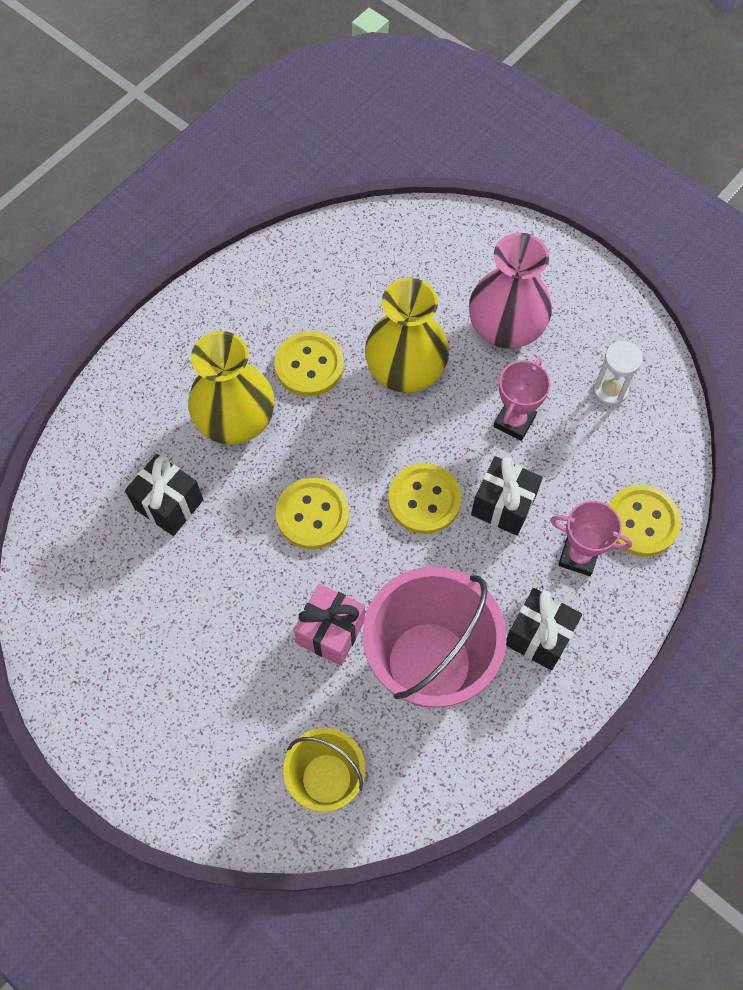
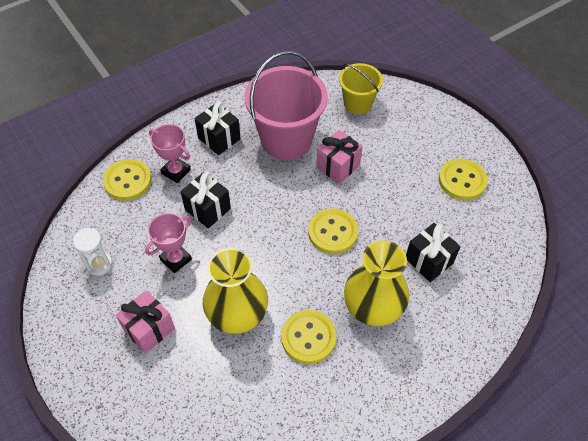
camera: 165 degrees left, 10 degrees down
(424, 500) = (257, 224): yellow button -> yellow button (462, 180)
(505, 329) = (149, 329): pink vase -> pink gift

